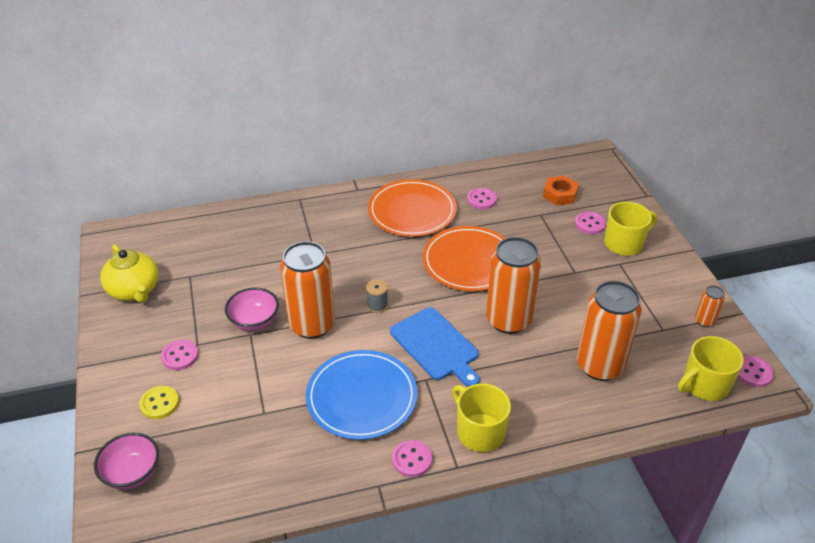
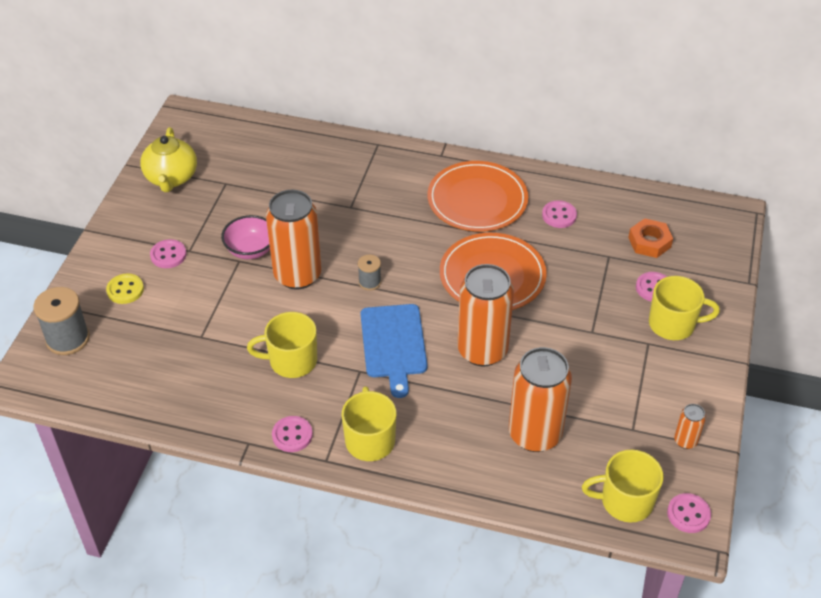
camera: 30 degrees right, 5 degrees up
(132, 473) = (68, 339): pink bowl -> grey spool
(362, 397) = (291, 361): blue plate -> yellow mug

